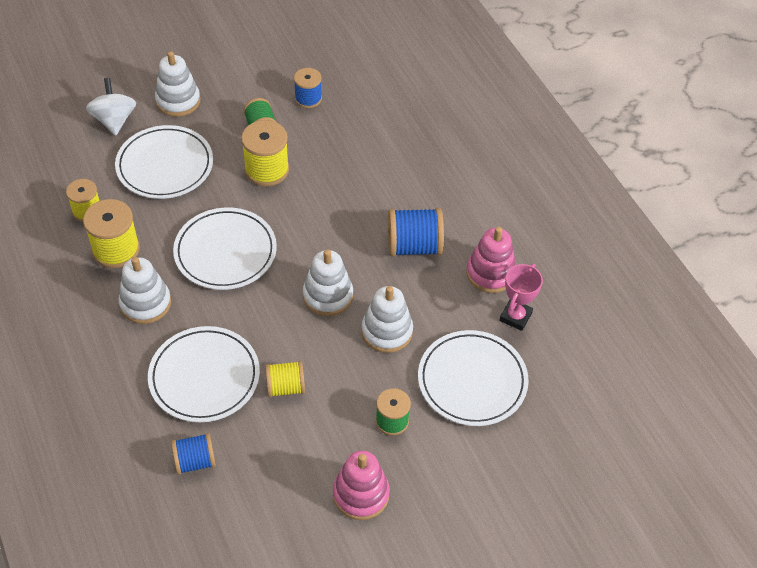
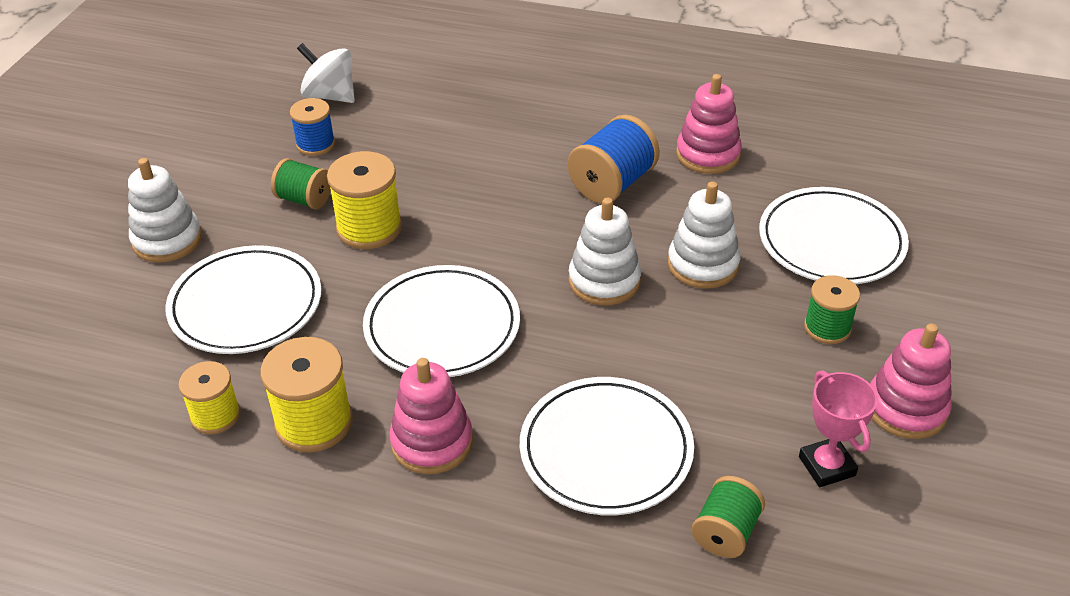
camera: 45 degrees left, 10 degrees down
(114, 120) = (112, 309): white spinning top -> white spinning top (330, 96)
(145, 303) = (432, 442): white stacking toy -> pink stacking toy
(195, 461) = (725, 532): blue spool -> green spool
(285, 387) = (695, 386): yellow spool -> none
(515, 317) = (780, 169): pink trophy -> pink trophy (827, 466)

